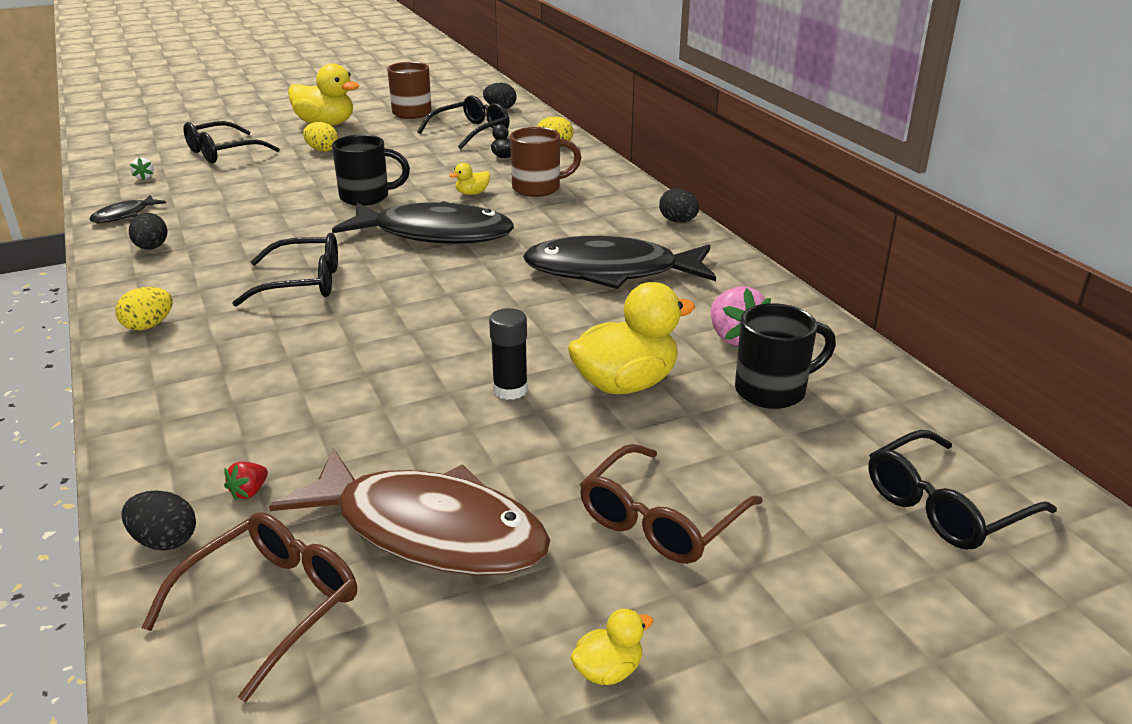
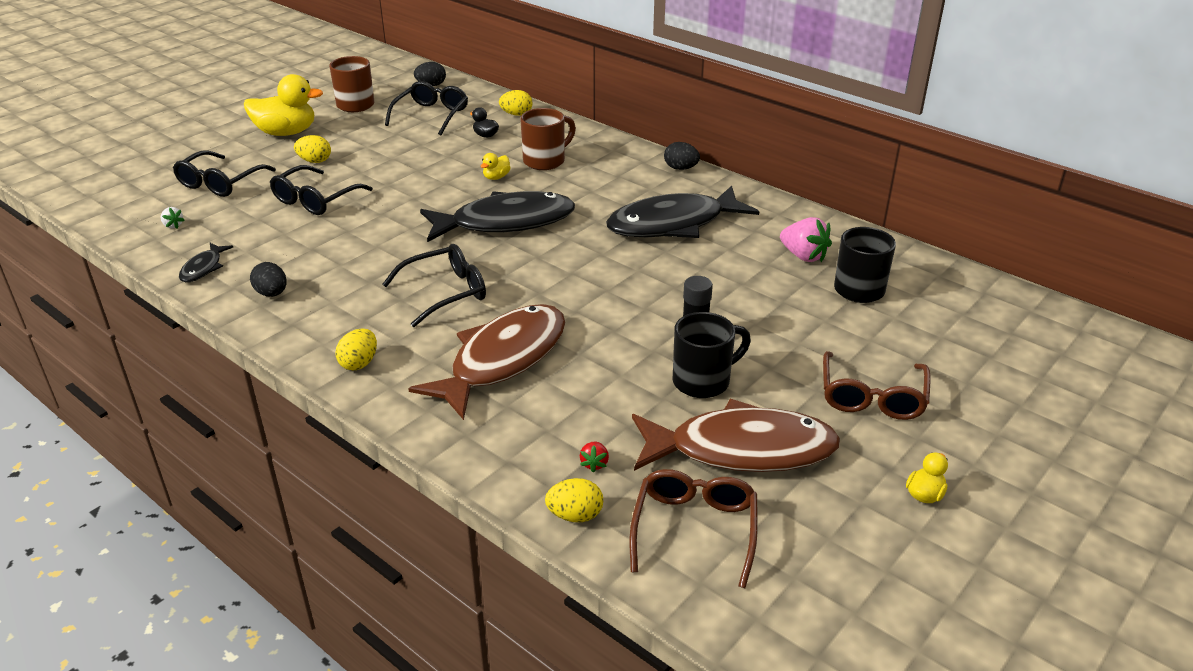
camera: 25 degrees left, 5 degrees up
(164, 541) = (575, 515): black egg -> yellow egg
(282, 359) = (503, 360): none -> brown fish
(367, 197) = (410, 200): black mug -> black mug (703, 381)
(625, 384) = (766, 310): yellow duck -> none
(945, 506) = (1015, 338): black glasses -> black glasses (316, 200)

